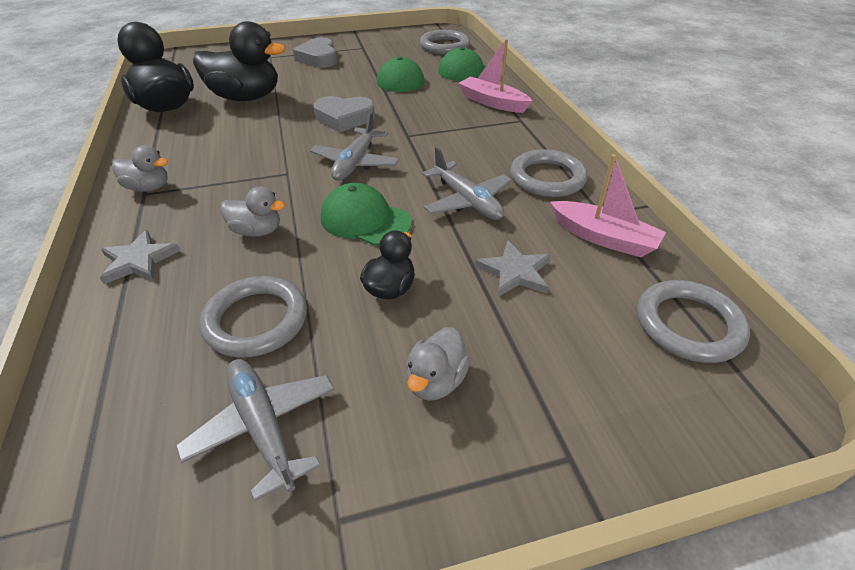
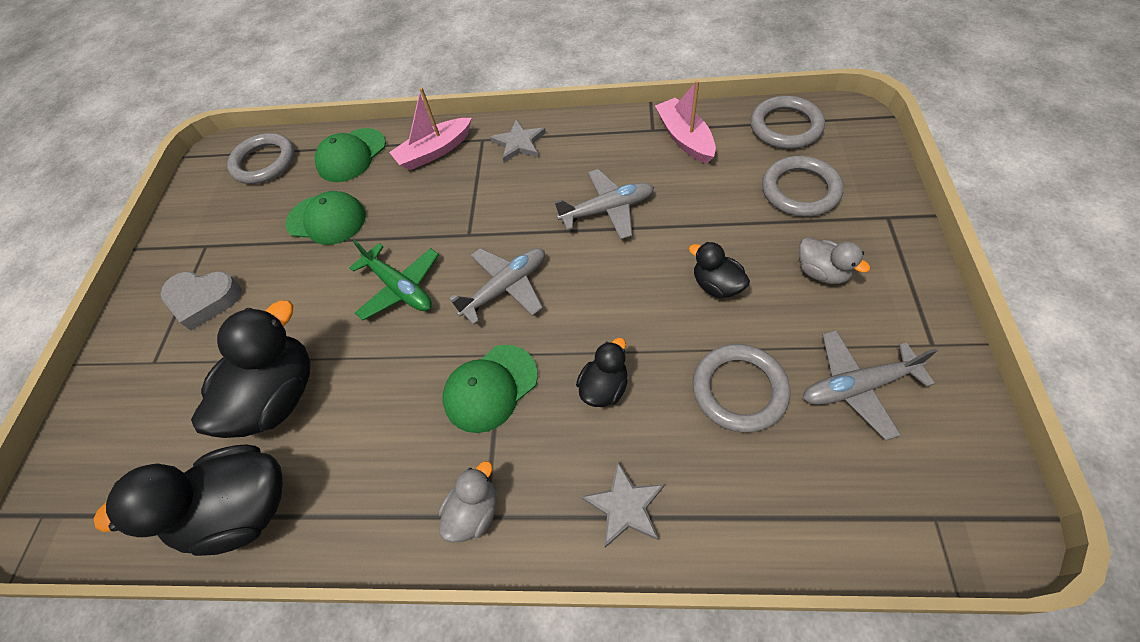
camera: 65 degrees left, 15 degrees up
(257, 231) = (604, 387): grey duck -> black duck
(344, 118) = (400, 288): grey heart -> green plane
(355, 163) = (505, 287): grey plane -> grey plane turned 75 degrees counterclockwise
(365, 220) = (613, 291): green cap -> green cap (490, 388)
(515, 272) = (713, 201): grey star -> grey star (519, 143)
(547, 178) = (591, 148): grey ring -> grey ring (800, 190)
(603, 238) = (684, 138): pink boat -> pink boat turned 75 degrees counterclockwise

